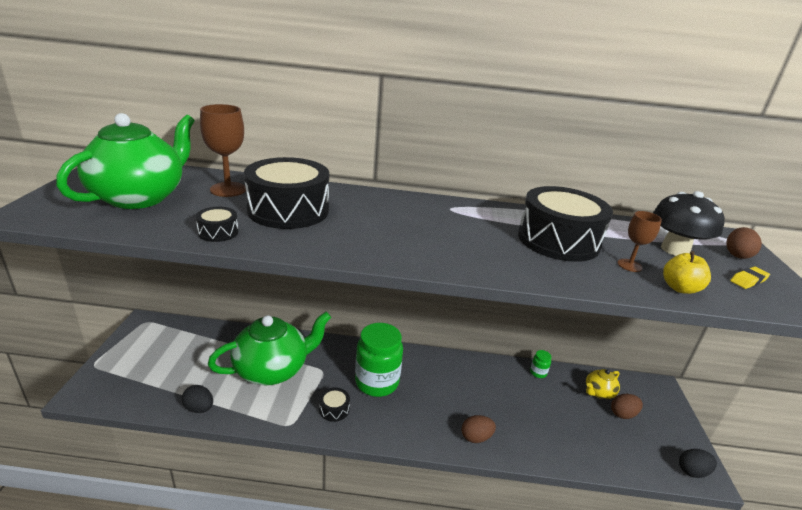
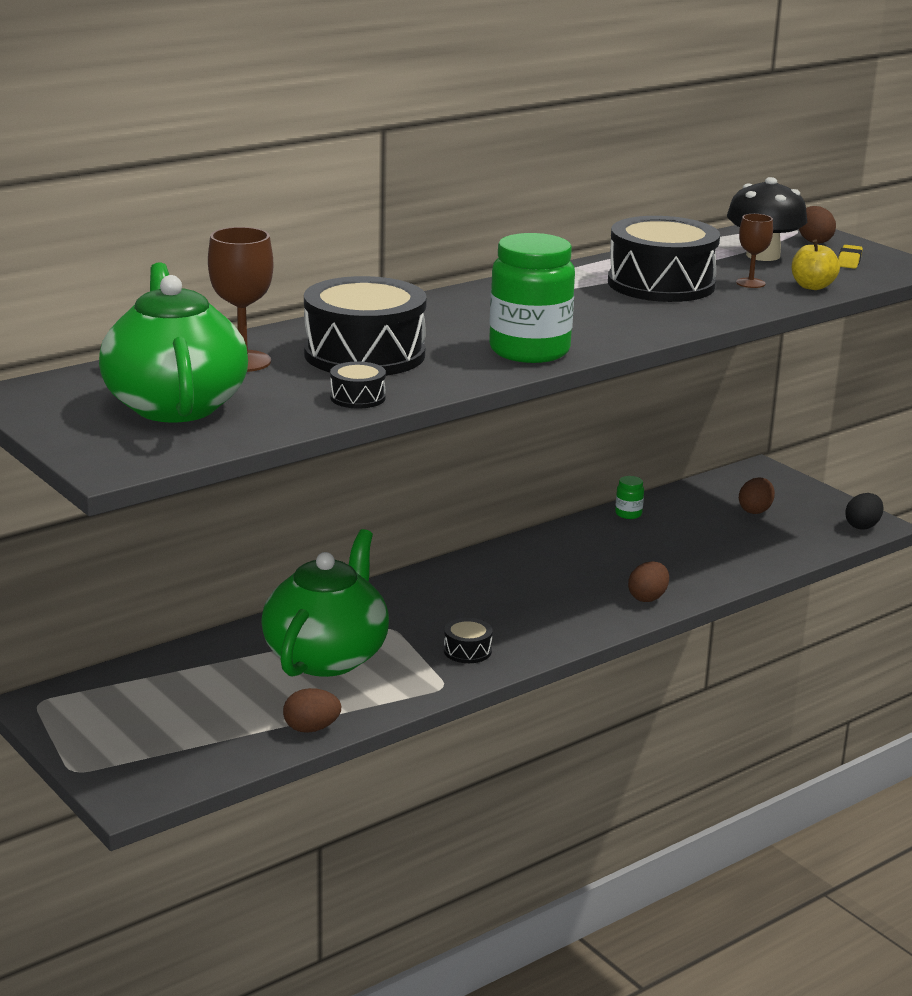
camera: 40 degrees left, 5 degrees down
(199, 408) = (311, 728): black egg -> brown egg
(377, 382) = (471, 606): green jar -> green jar (529, 351)
(598, 392) = (710, 503): yellow teapot -> none

